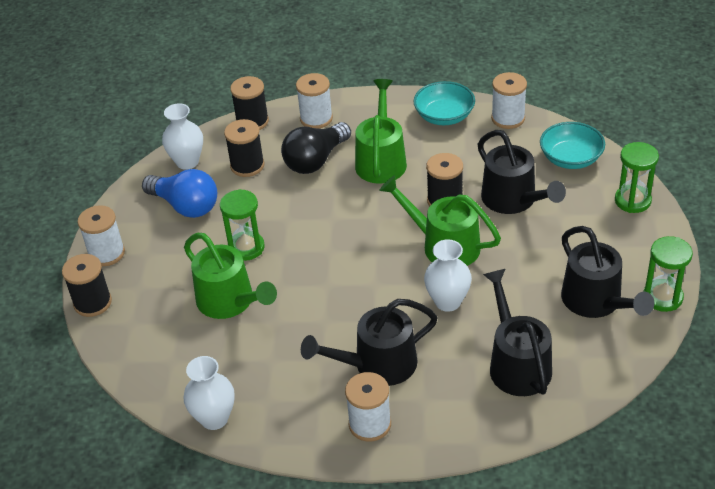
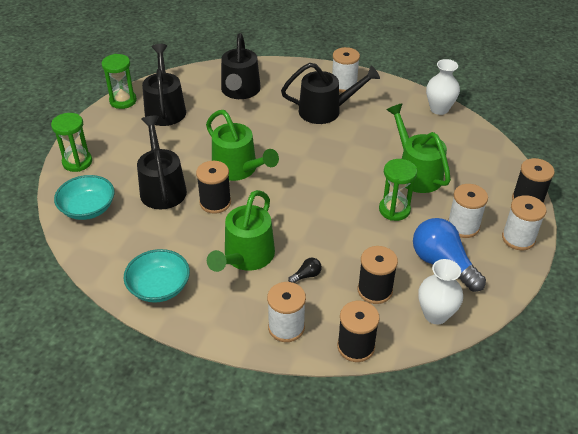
camera: 165 degrees left, 0 degrees up
(315, 160) = (306, 275): black light bulb -> black light bulb, size x0.42
(448, 302) = (260, 133): white vase -> none
(508, 118) = (104, 265): white spool -> white spool (463, 226)

